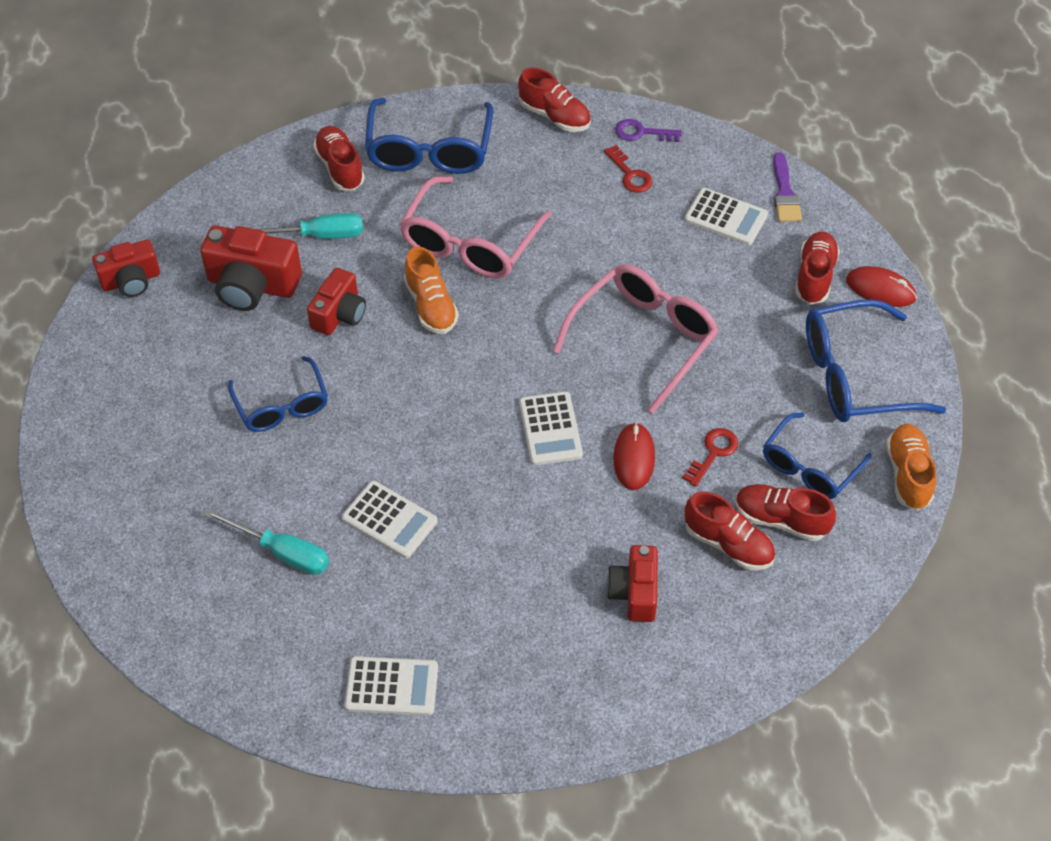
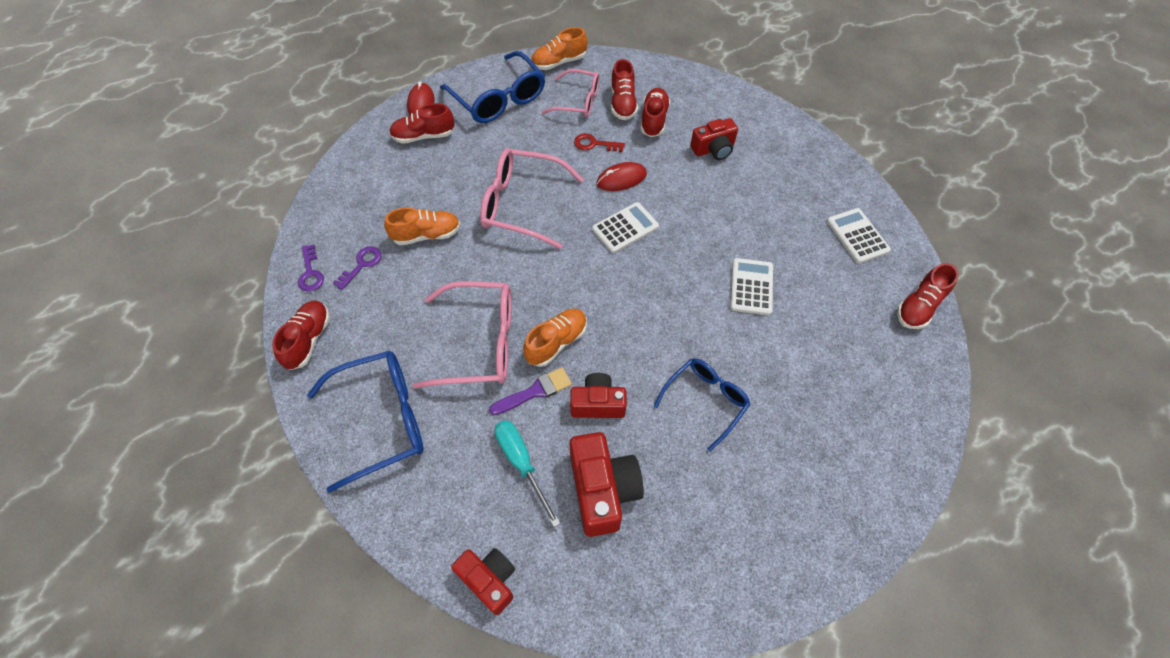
camera: 115 degrees left, 5 degrees up
(131, 280) = (652, 607): red camera -> red camera (489, 580)
(282, 552) = (818, 338): turquoise screwdriver -> none
(340, 168) = (431, 487): red shoe -> red shoe (919, 307)
(630, 174) = (362, 265): red key -> purple key
(643, 238) = (426, 235): none -> orange shoe
(725, 217) = (386, 195): white calculator -> none
(785, 193) = (349, 171): purple brush -> purple brush (535, 391)
(809, 466) = (578, 101): blue glasses -> pink glasses

